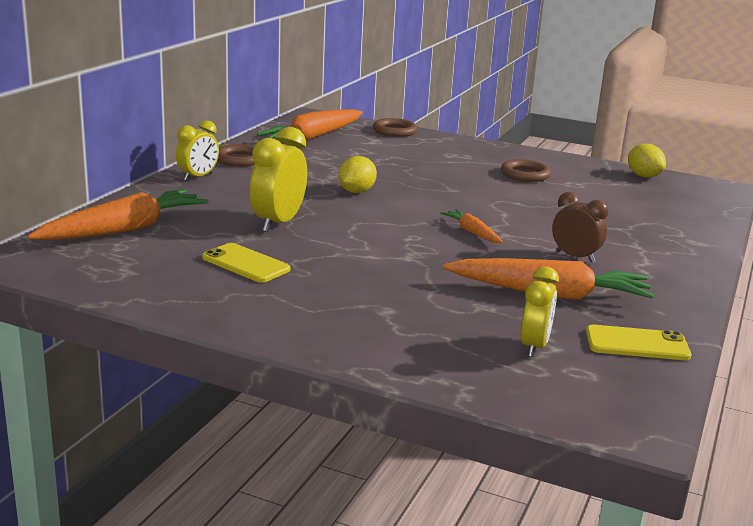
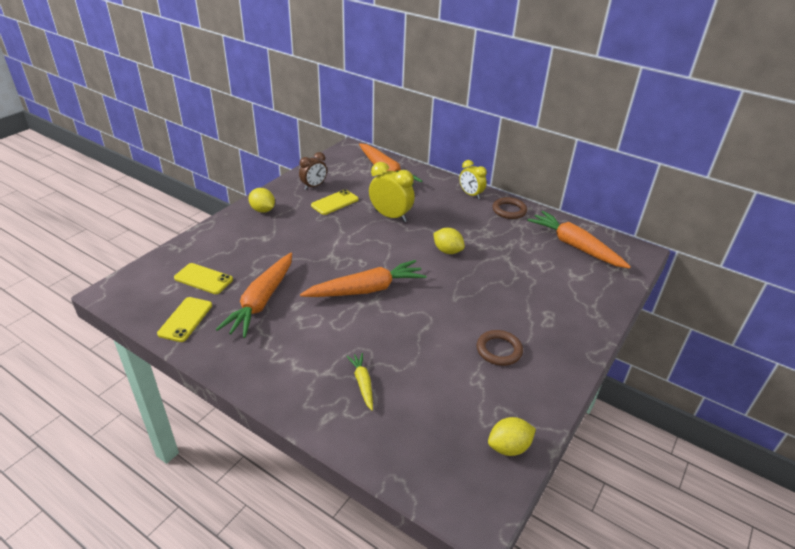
camera: 100 degrees right, 15 degrees up
(293, 323) = (263, 210): none -> yellow lemon
(394, 131) = (611, 292): brown ring -> none
(472, 232) = (366, 289): orange carrot -> orange carrot, size x2.01
(534, 346) = (203, 279): yellow clock -> yellow phone
(575, 257) = (314, 329): brown clock -> brown clock (314, 186)
(633, 228) = (362, 383): none -> yellow carrot

